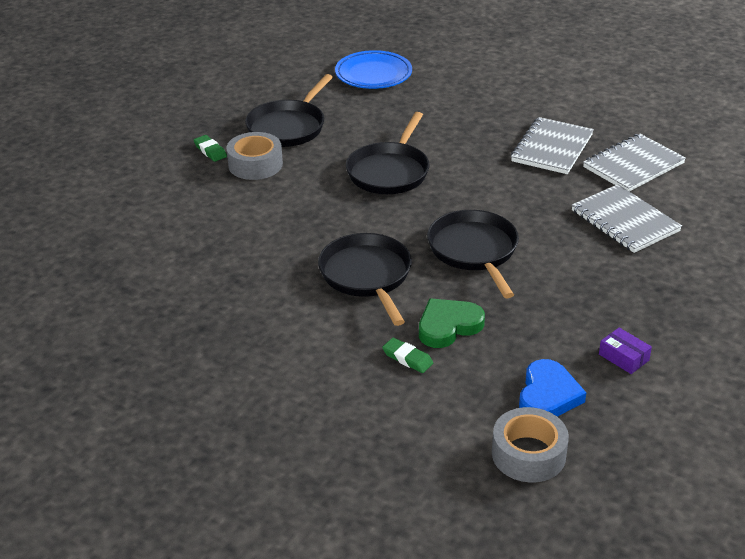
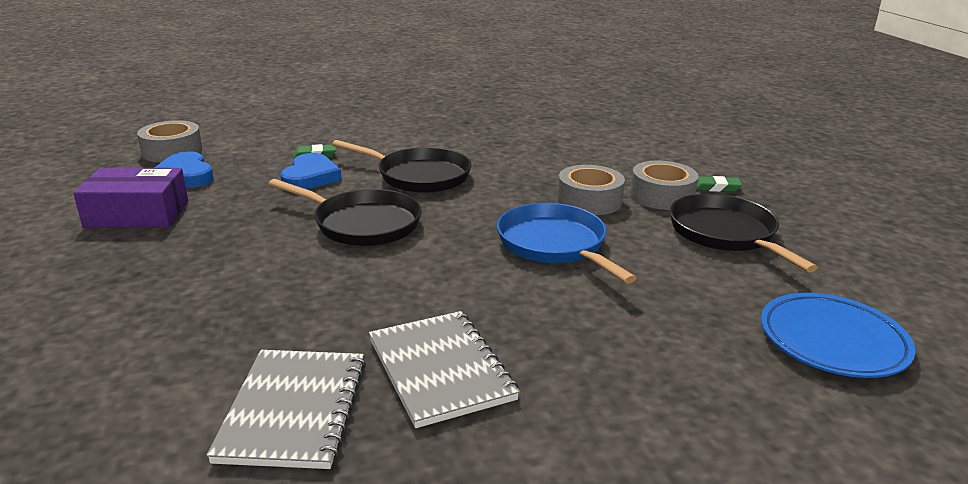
camera: 130 degrees right, 10 degrees down
(304, 186) = (589, 200): none -> grey tape
(389, 171) = (555, 245): black pan -> blue pan
(448, 326) = (310, 177): green heart -> blue heart
(623, 357) = (137, 214): purple box -> purple box, size x2.01
(624, 221) = (234, 322): grey notebook -> none

